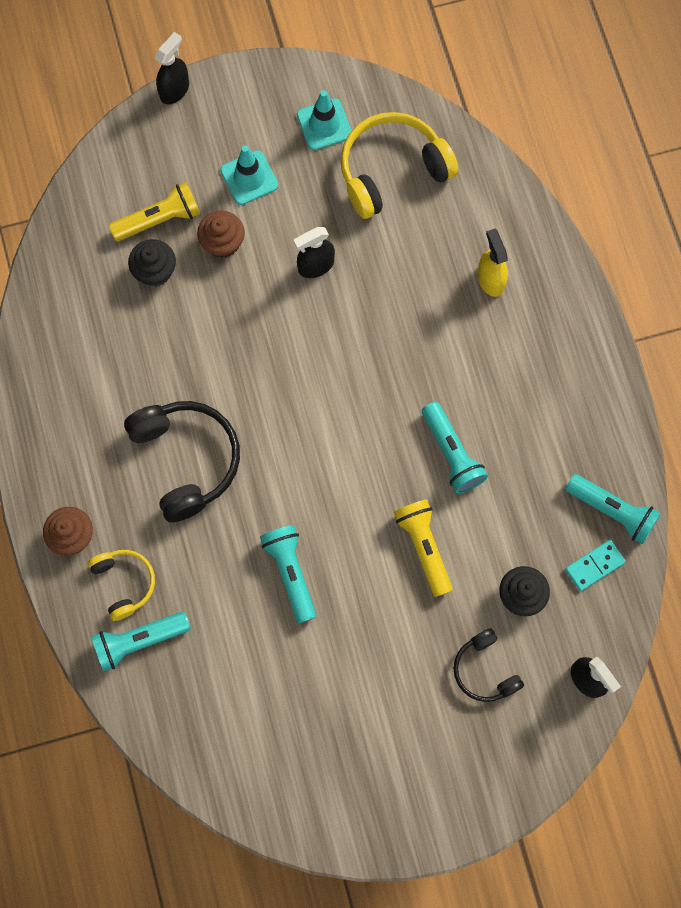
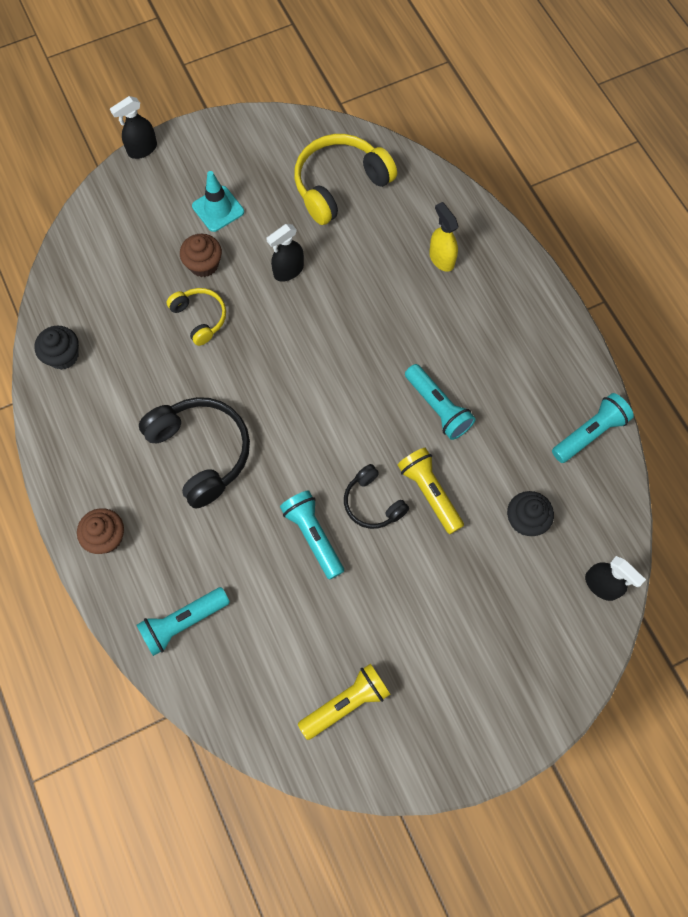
camera: 10 degrees left, 5 degrees down
(124, 583) = (161, 571): yellow headphones -> yellow headphones (200, 318)
(155, 271) = (147, 297): black cupcake -> black cupcake (63, 356)
(159, 219) = (145, 254): yellow flashlight -> yellow flashlight (346, 703)
(174, 90) = (142, 149): black spray bottle -> black spray bottle turned 150 degrees counterclockwise
(324, 124) = (275, 157): turquoise traffic cone -> none
(485, 670) = (507, 593): black headphones -> black headphones (372, 503)
(594, 566) = (585, 483): turquoise domino -> none
(612, 511) = (589, 433): turquoise flashlight -> turquoise flashlight turned 60 degrees counterclockwise

